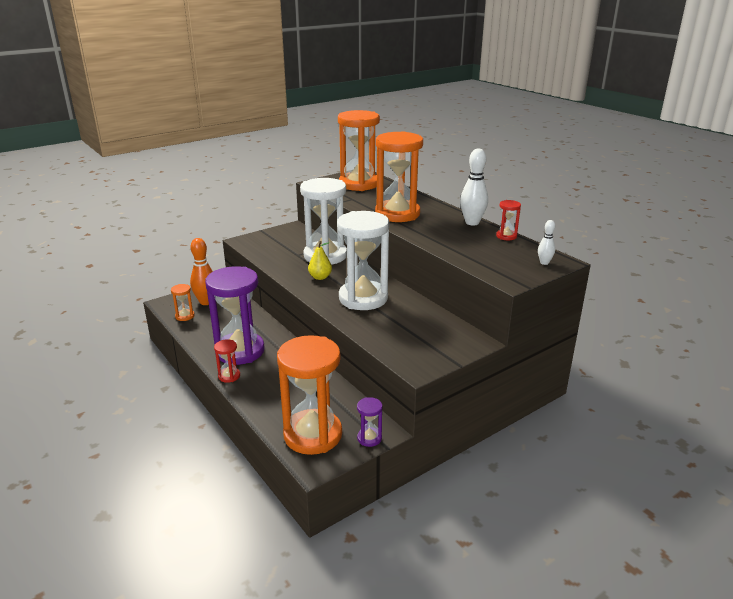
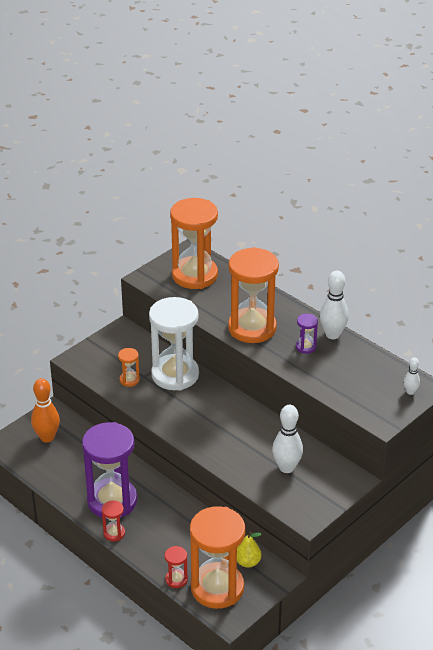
camera: 10 degrees left, 10 degrees up
(185, 316) = (33, 461): orange hourglass -> orange hourglass (129, 380)
(320, 277) = (180, 409): yellow pear -> yellow pear (247, 562)
(363, 298) = (233, 435): white hourglass -> none
(369, 438) = (269, 584): purple hourglass -> purple hourglass (306, 347)
(408, 326) = (286, 467): none -> white bowling pin
(506, 236) = (370, 354): red hourglass -> red hourglass (176, 579)

